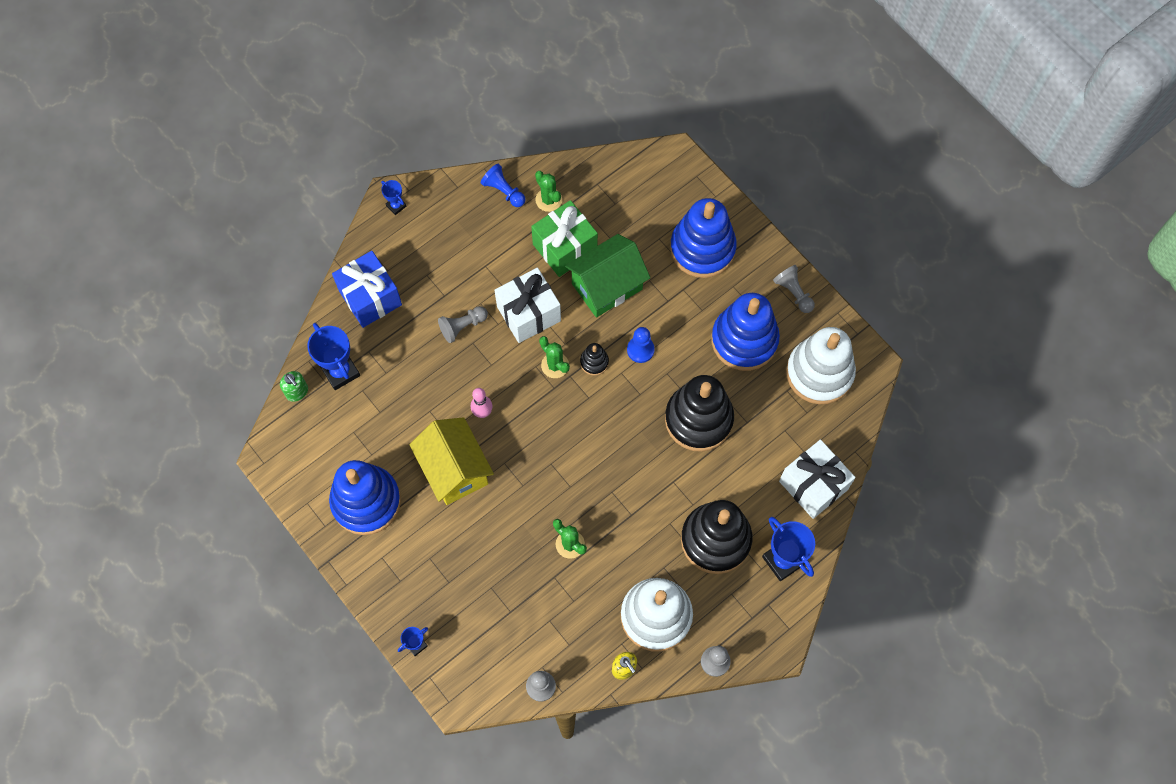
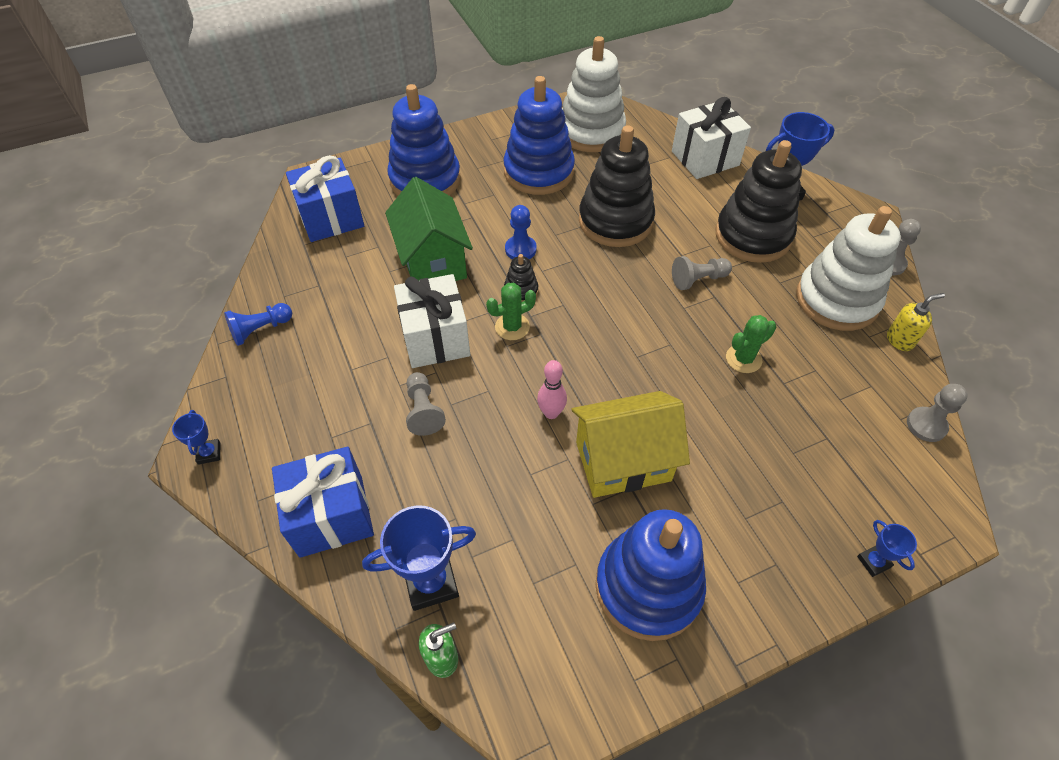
camera: 75 degrees left, 15 degrees down
(396, 206) = (209, 453): blue trophy -> blue trophy turned 75 degrees counterclockwise
(548, 200) = (298, 290): green cactus -> none
(565, 248) = (367, 287): green gift -> none
(632, 192) = (331, 218): none -> blue gift
(793, 292) = (502, 130): grey pawn -> grey pawn (698, 279)

